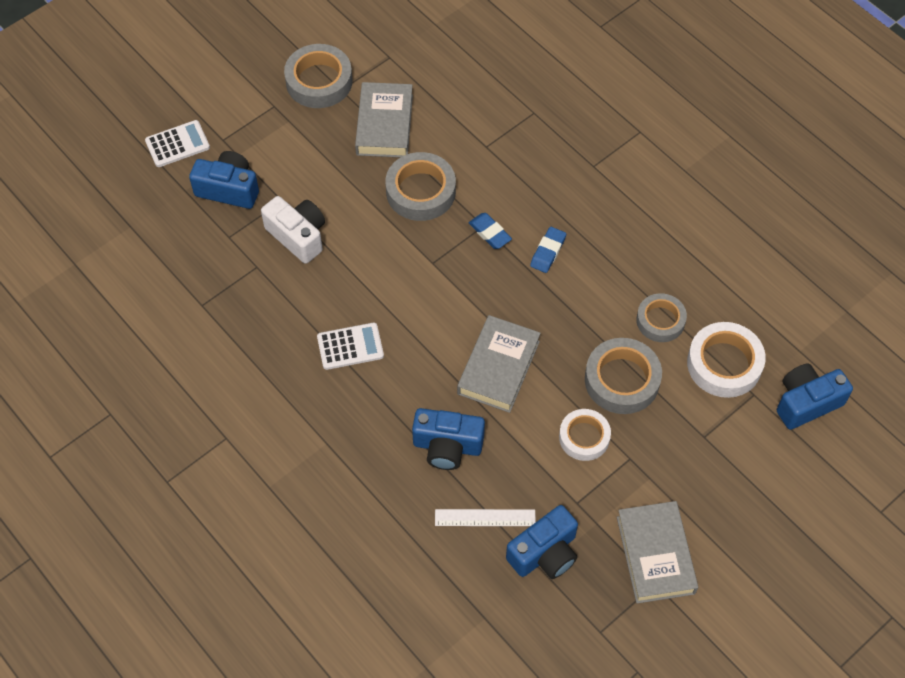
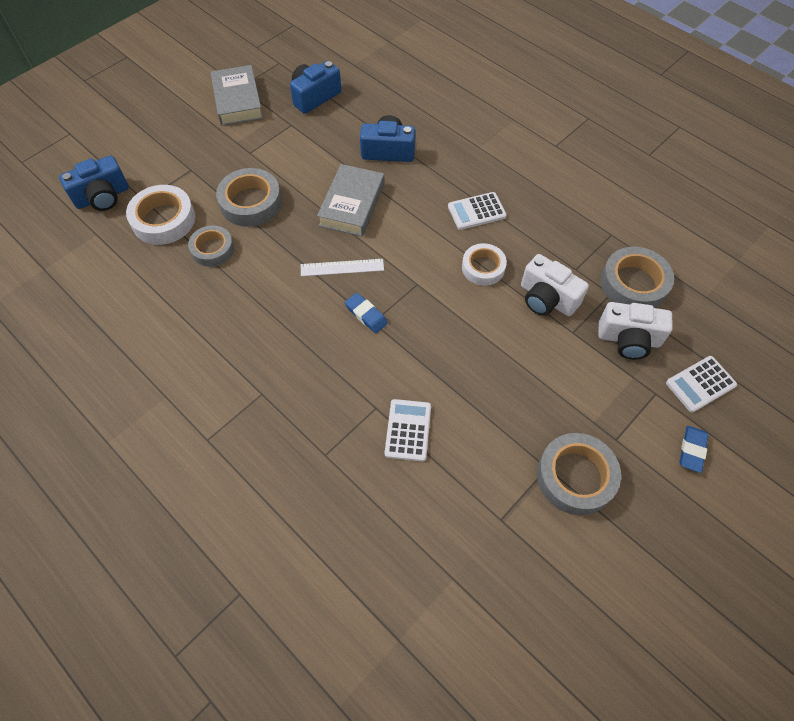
camera: 175 degrees right, 0 degrees up
(228, 189) = (628, 339): blue camera -> white camera
(384, 124) = (489, 425): grey book -> none
(420, 191) = (438, 351): grey tape -> grey tape (633, 284)
(458, 126) = (408, 430): none -> white calculator
(485, 518) = (357, 112): white ruler -> white ruler (342, 267)
(548, 252) = (310, 301): blue eraser -> blue eraser (692, 450)
(584, 437) = (284, 163): white tape -> white tape (483, 267)

